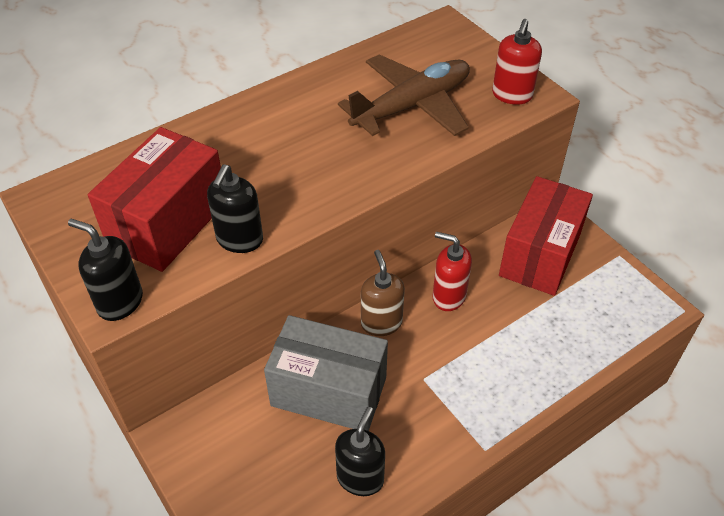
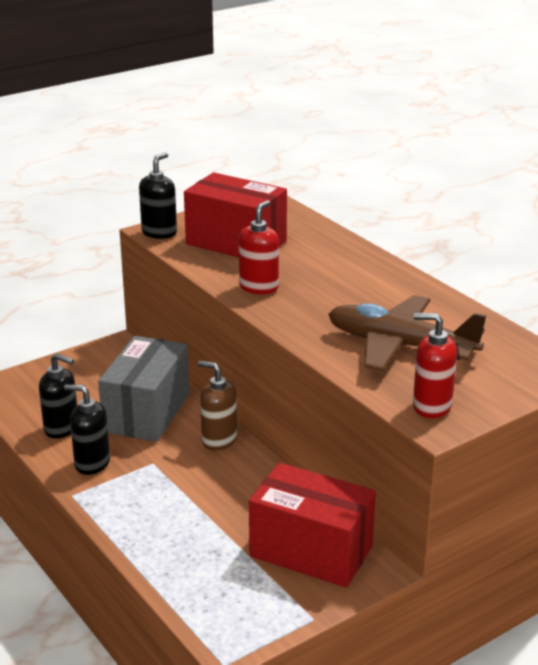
camera: 90 degrees right, 20 degrees down
(239, 240) = (216, 269): black soap dispenser -> black soap dispenser (92, 463)
(381, 323) = (219, 440): brown soap dispenser -> brown soap dispenser turned 135 degrees counterclockwise
(412, 106) = (400, 345): brown plane -> brown plane turned 150 degrees clockwise
(448, 296) = (250, 482): red soap dispenser -> red soap dispenser (259, 287)

